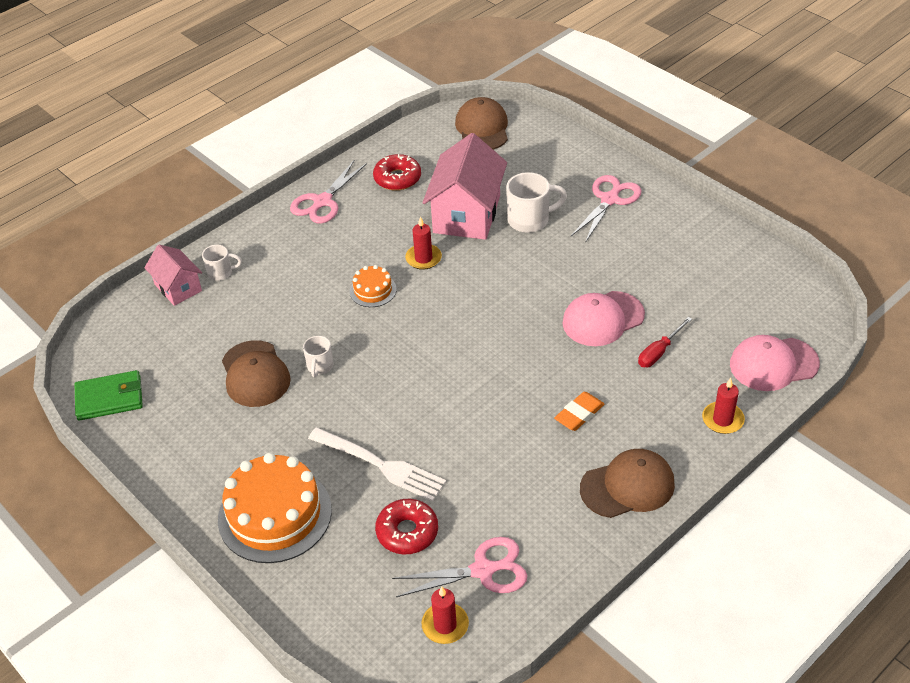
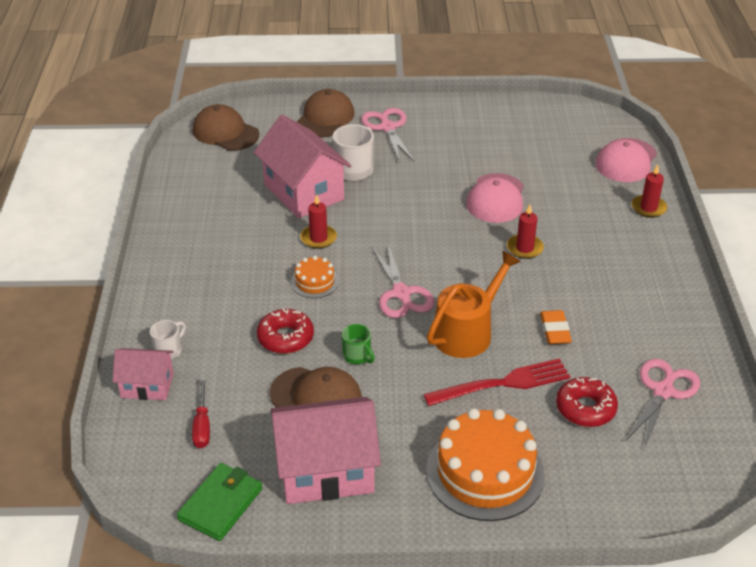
camera: 50 degrees left, 5 degrees down
(190, 428) = (326, 471): none -> pink house
(320, 366) = (357, 356): white mug -> green mug
(322, 202) = (175, 249): pink scissors -> pink scissors (401, 293)
(380, 465) = (502, 383): white fork -> red fork
(397, 178) = (212, 200): red donut -> red donut (285, 338)
(415, 407) = (467, 332): none -> orange watering can
(445, 625) = (694, 440): red candle -> red candle (524, 248)
(579, 414) = (570, 261): orange eraser -> orange eraser (555, 330)
(627, 486) = (660, 280): brown cap -> brown cap (325, 118)
(659, 352) = (557, 195): red screwdriver -> red screwdriver (202, 425)

